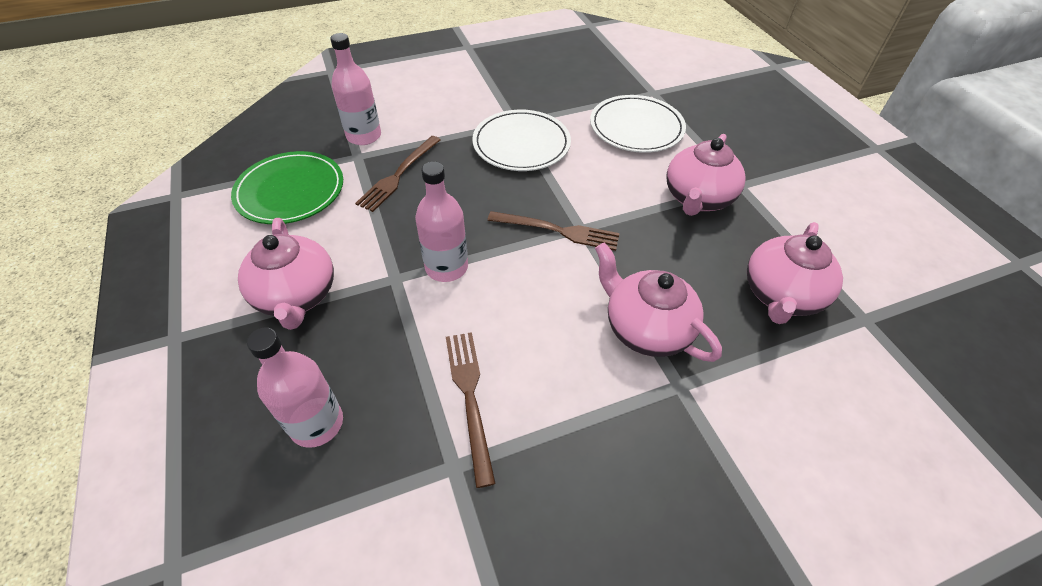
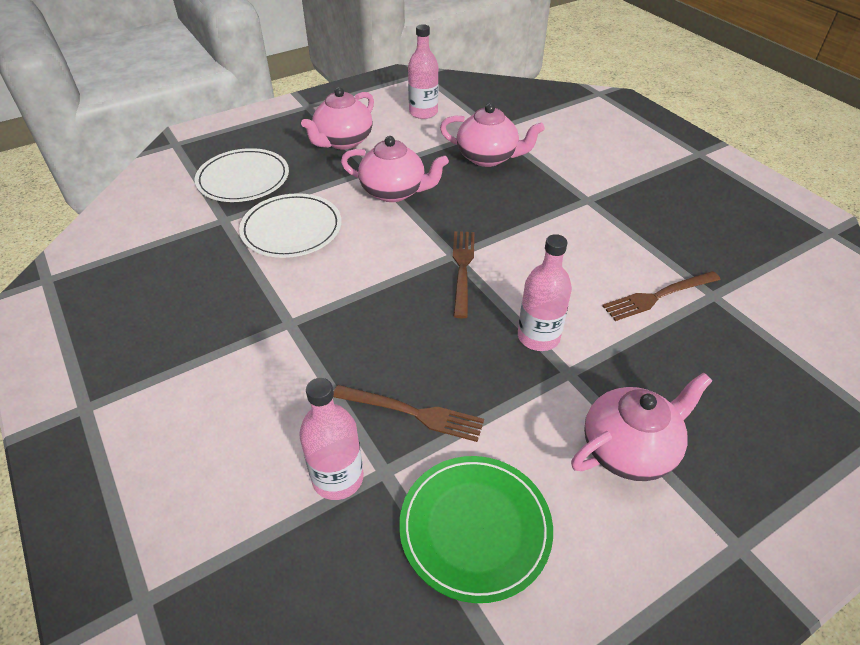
camera: 100 degrees left, 5 degrees down
(317, 423) = (738, 382): pink bottle -> pink bottle (423, 112)
(521, 144) = (333, 311): white plate -> white plate (243, 179)
(646, 328) = (548, 215): pink teapot -> pink teapot (343, 141)

